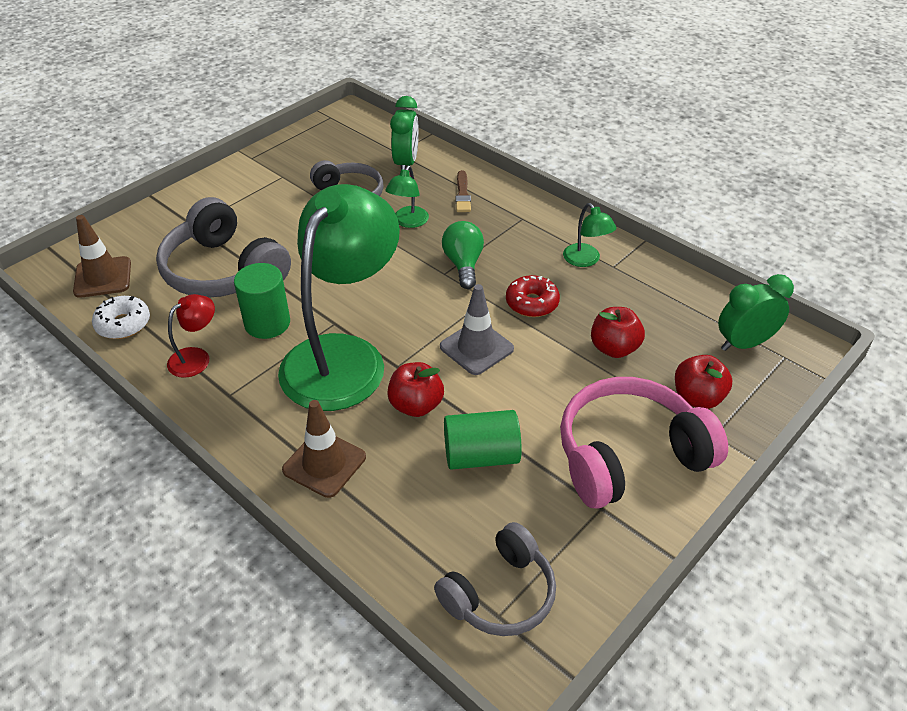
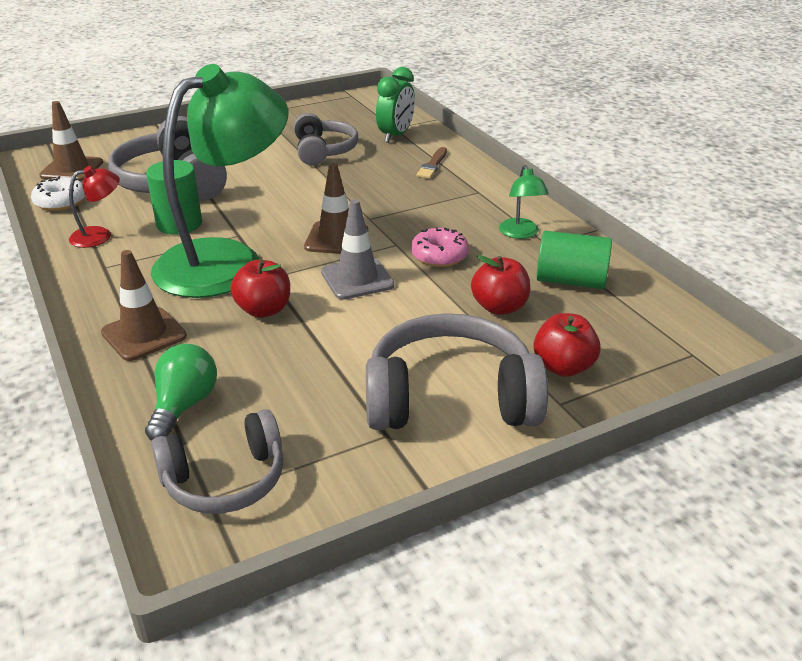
camera: 20 degrees right, 10 degrees down
(408, 222) = (364, 176): green lamp -> none
(429, 305) = (336, 239): none -> brown traffic cone
(463, 264) = (393, 215): green light bulb -> green light bulb (184, 406)
(481, 455) = (295, 362): green cylinder -> green cylinder (570, 281)
(532, 303) = (439, 256): red donut -> pink donut
(629, 455) = (450, 398): pink headphones -> grey headphones
(744, 343) = (651, 333): green clock -> none

